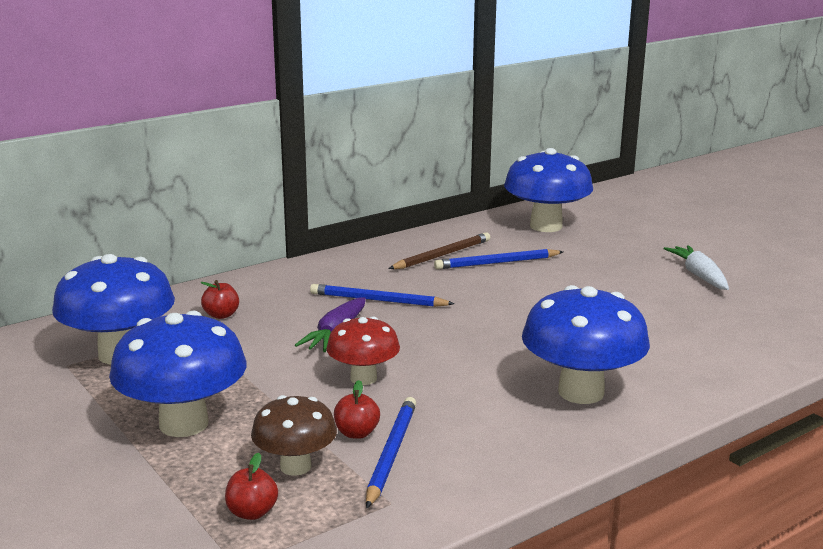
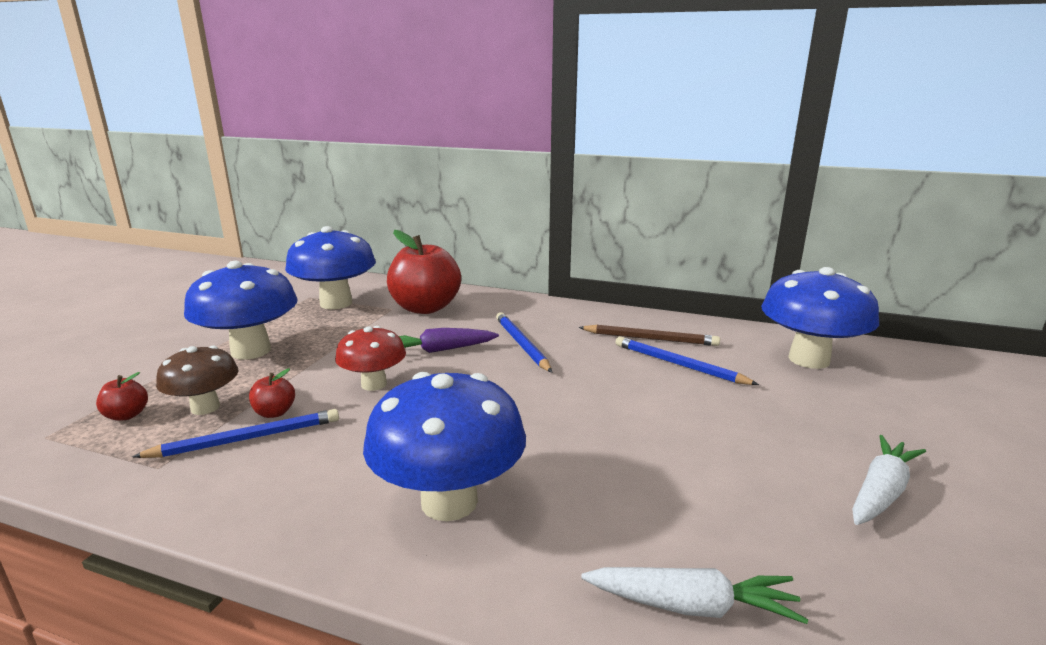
camera: 55 degrees right, 0 degrees up
(221, 315) = (425, 308): red apple -> red apple, size x2.39
(739, 355) = (693, 606): none -> white carrot

